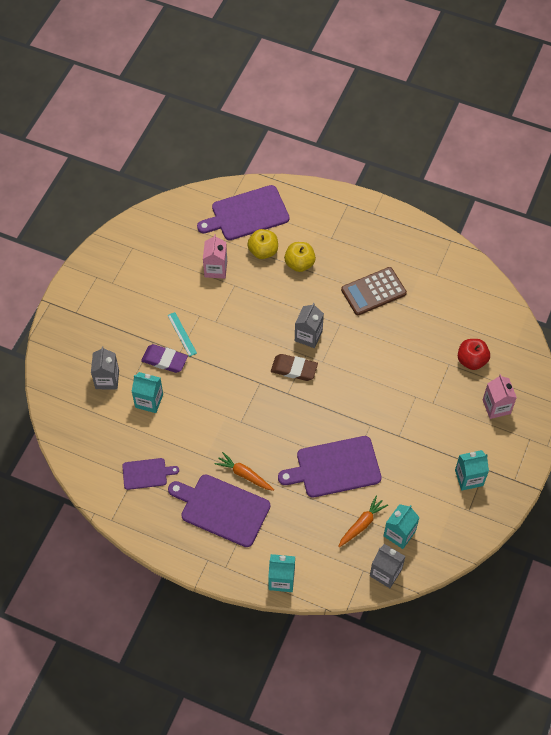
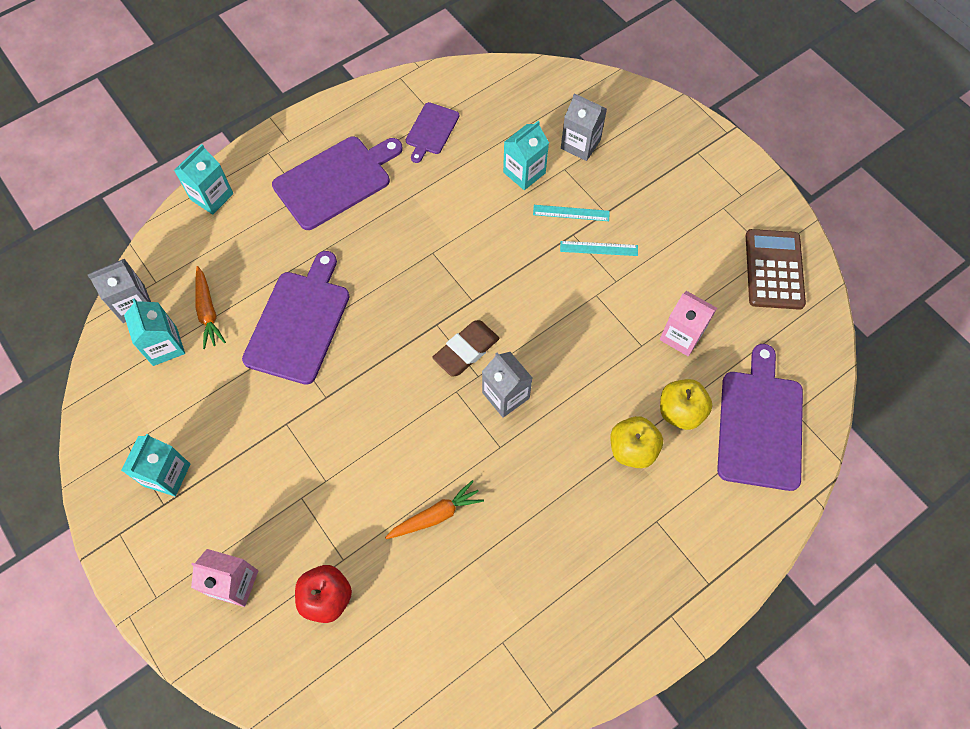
camera: 120 degrees right, 5 degrees up
(164, 360) = (571, 213): purple eraser -> turquoise ruler
(244, 475) = (361, 223): orange carrot -> orange carrot (435, 515)
(373, 291) = (526, 526): brown calculator -> brown calculator (774, 269)

